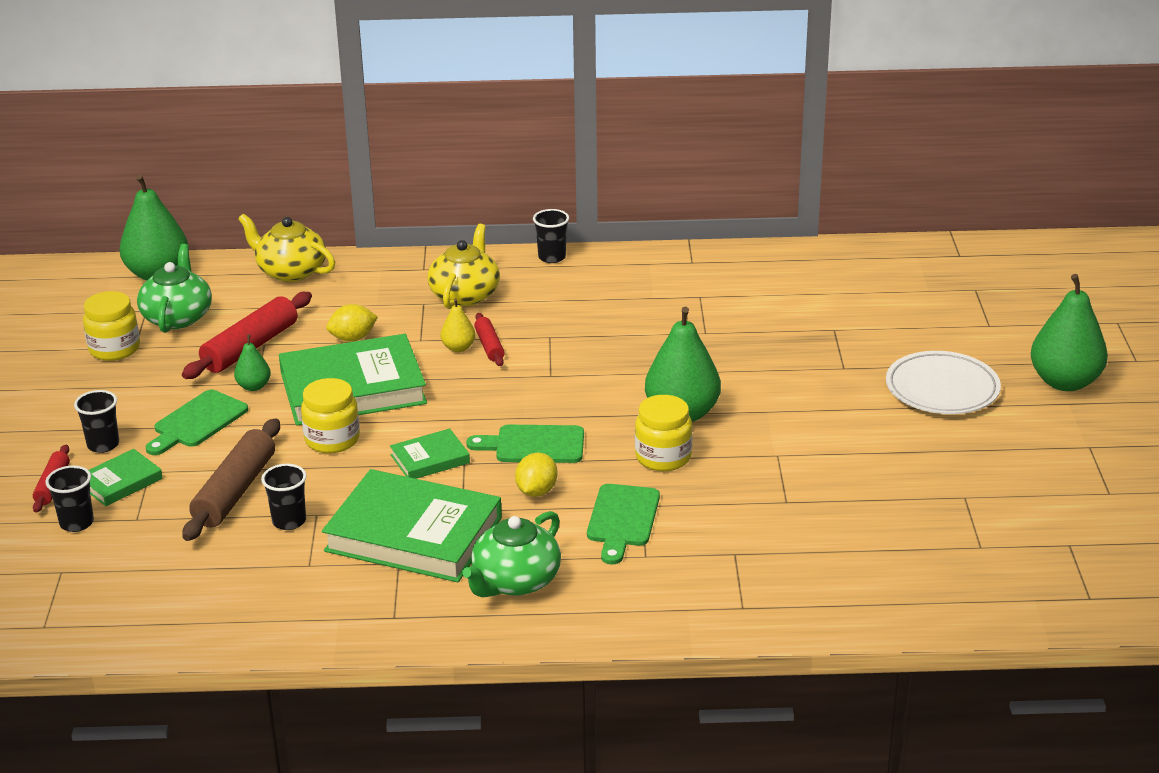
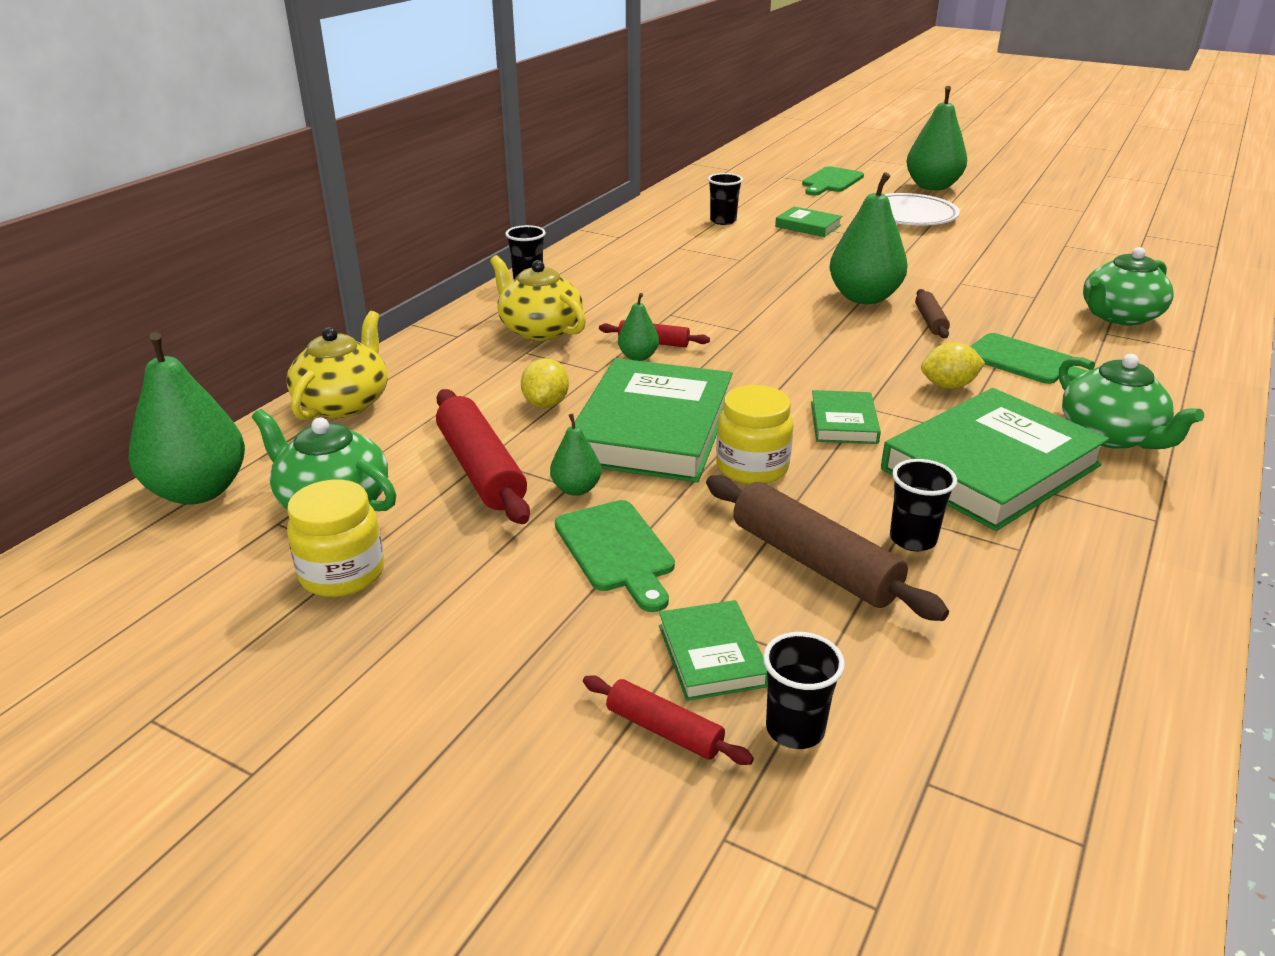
camera: 60 degrees left, 0 degrees up
(103, 445) = (594, 648): black cup -> black cup (723, 221)
(290, 271) = (344, 403): yellow teapot -> yellow teapot turned 135 degrees clockwise
(458, 348) = (638, 357): yellow pear -> green pear
(534, 445) = (861, 367): green cutting board -> green cutting board (831, 181)
(536, 491) = (948, 386): yellow lemon -> yellow lemon turned 60 degrees counterclockwise
(663, 457) = (930, 321): yellow jar -> brown rolling pin
(784, 555) = (1119, 316): none -> green teapot
(837, 342) = (808, 226): none -> green book

